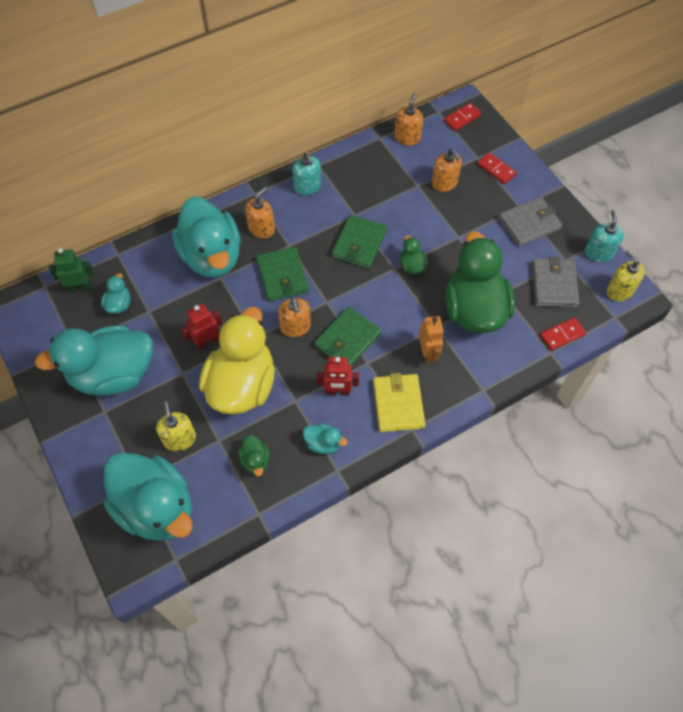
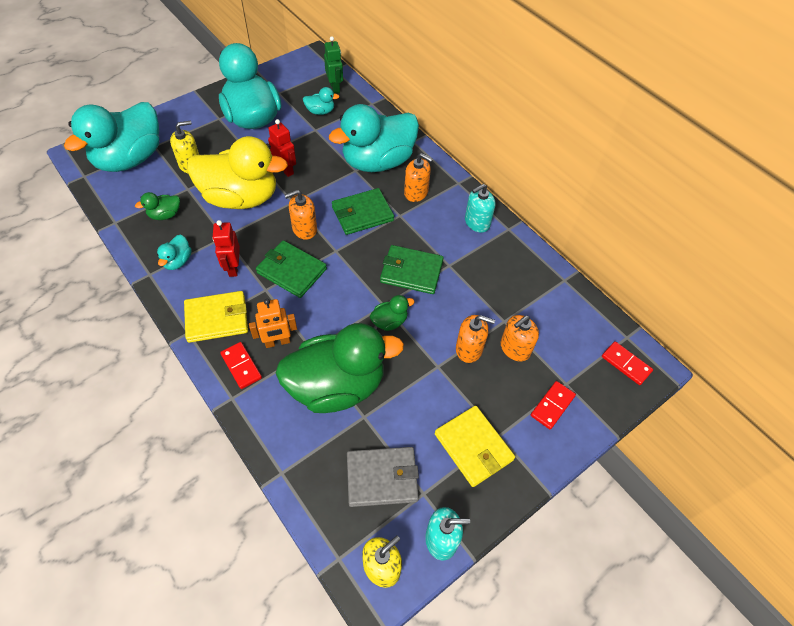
camera: 80 degrees right, 5 degrees down
(407, 137) = (574, 307): orange soap dispenser -> orange soap dispenser (469, 349)
(529, 223) = (473, 447): grey wallet -> yellow wallet
(562, 335) = (307, 487): red domino -> red domino (241, 366)

